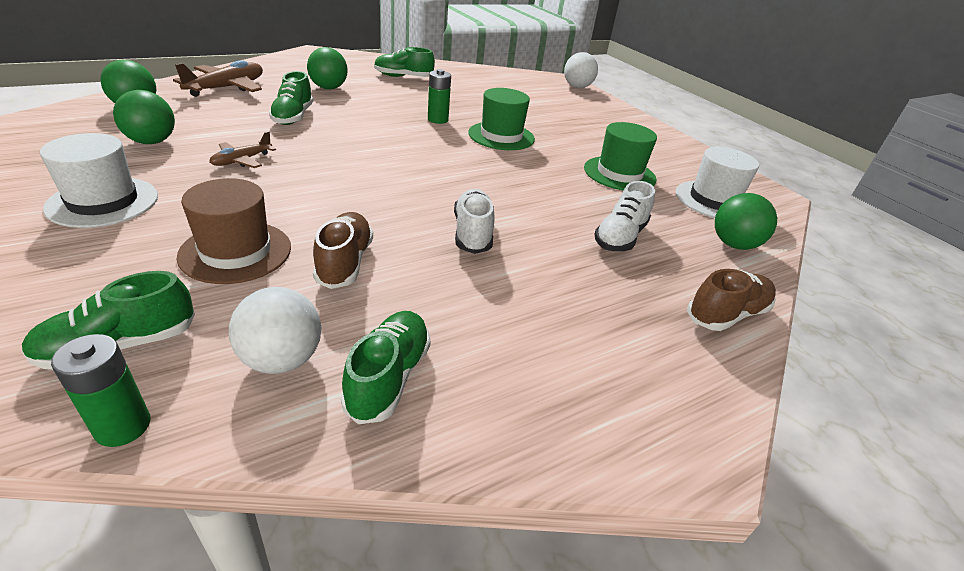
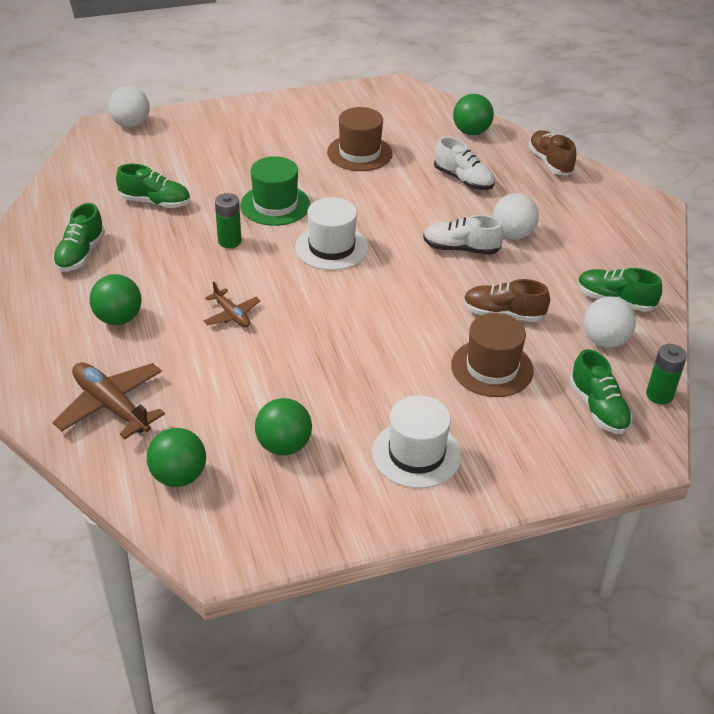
camera: 75 degrees left, 5 degrees up
(242, 161) = (331, 377): brown plane -> brown plane (232, 315)
(293, 117) = (216, 346): green shoe -> green shoe (155, 202)
(521, 274) = (512, 234): none -> white ball
(619, 174) = (359, 153): green hat -> brown hat
(713, 200) = (407, 119): white hat -> white hat (331, 247)

